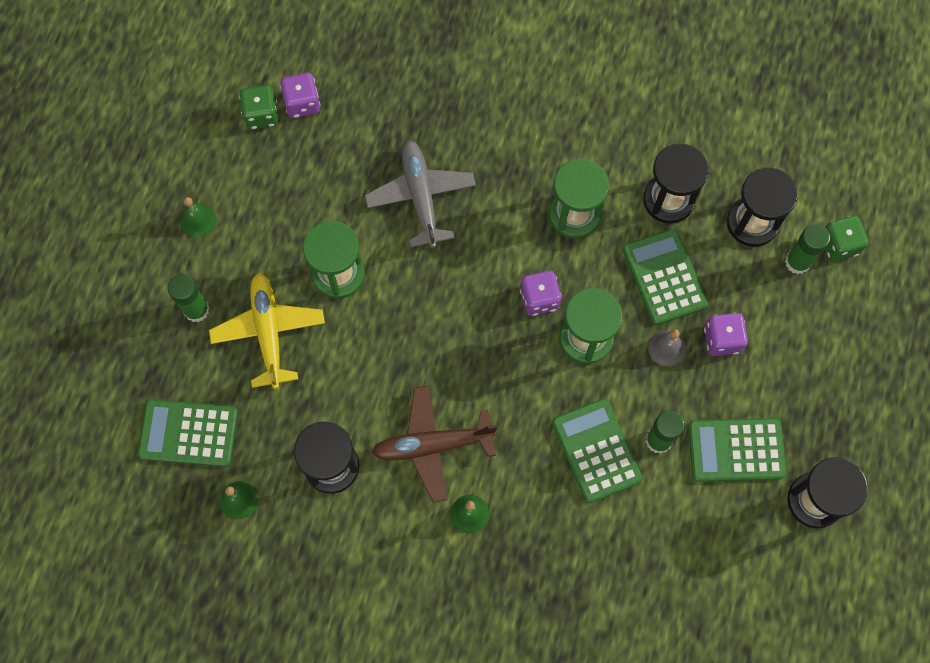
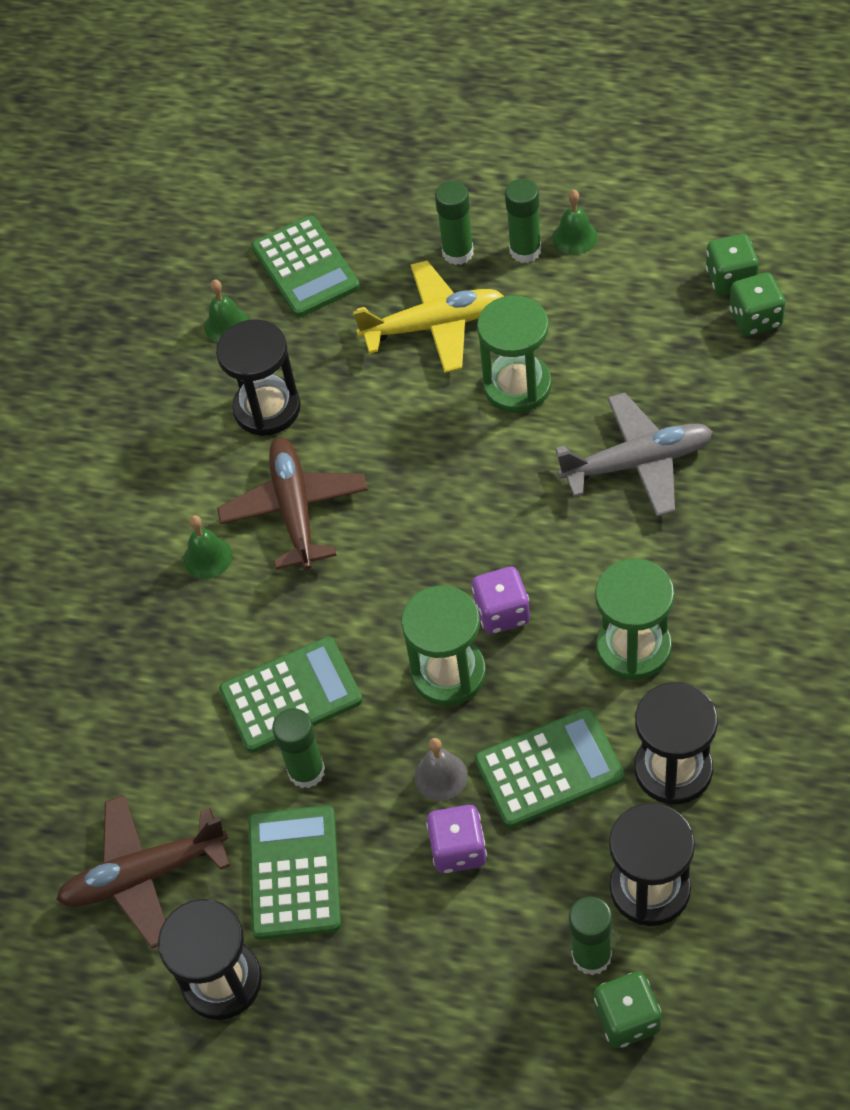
camera: 95 degrees right, 15 degrees down
(188, 433) = (305, 267): green calculator -> green calculator turned 150 degrees clockwise
(205, 258) = (525, 251): none -> green glue stick
(302, 103) = (755, 319): purple dice -> green dice
(736, 558) = (143, 876): none -> brown plane

